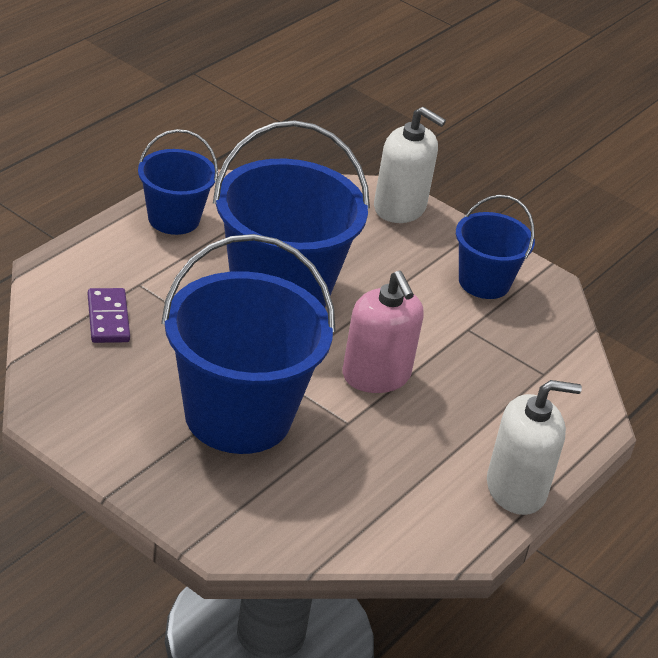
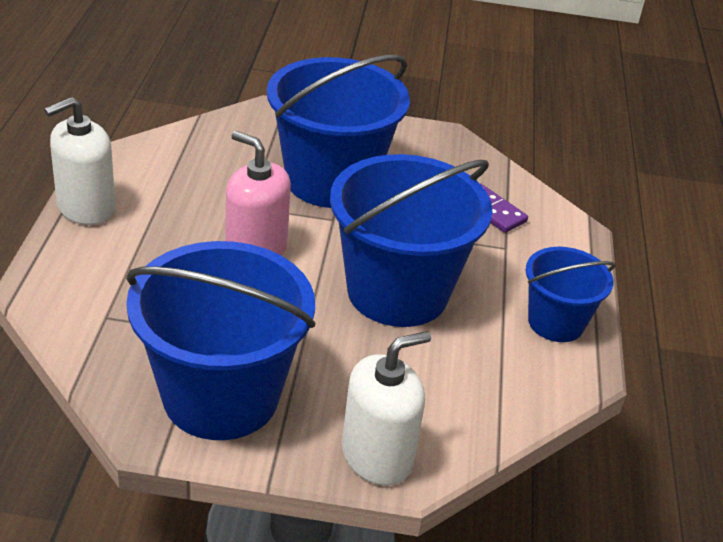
camera: 150 degrees right, 0 degrees up
(400, 207) = (377, 456): white soap dispenser -> white soap dispenser turned 150 degrees clockwise
(484, 282) = (221, 396): blue bucket -> blue bucket, size x1.82

